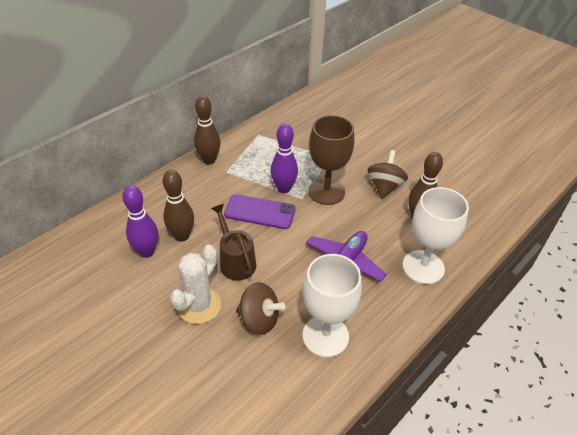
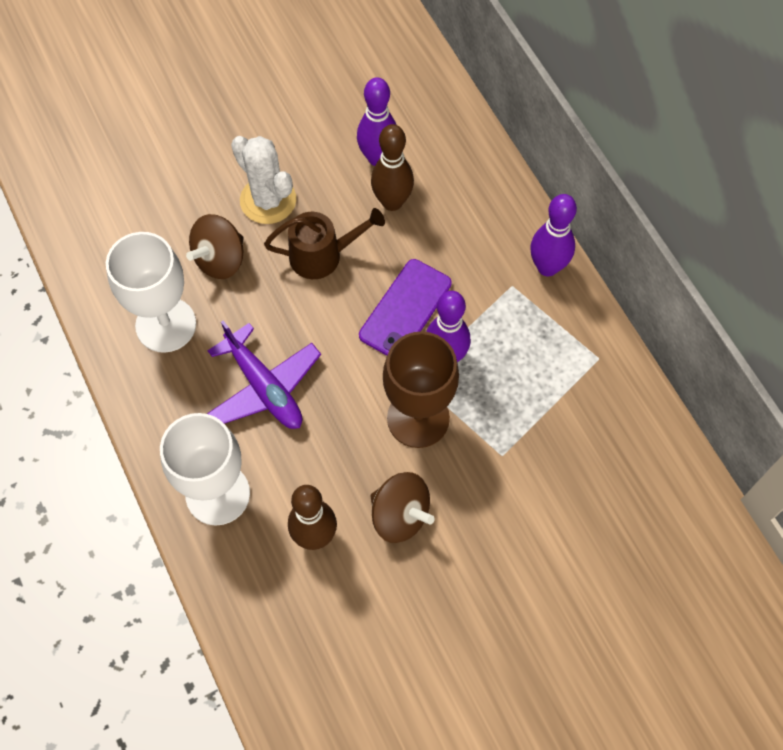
camera: 110 degrees right, 20 degrees up
(209, 160) = (547, 267): brown bowling pin -> purple bowling pin

